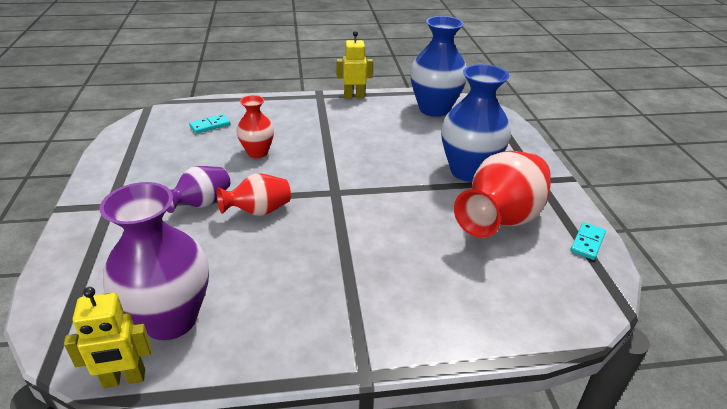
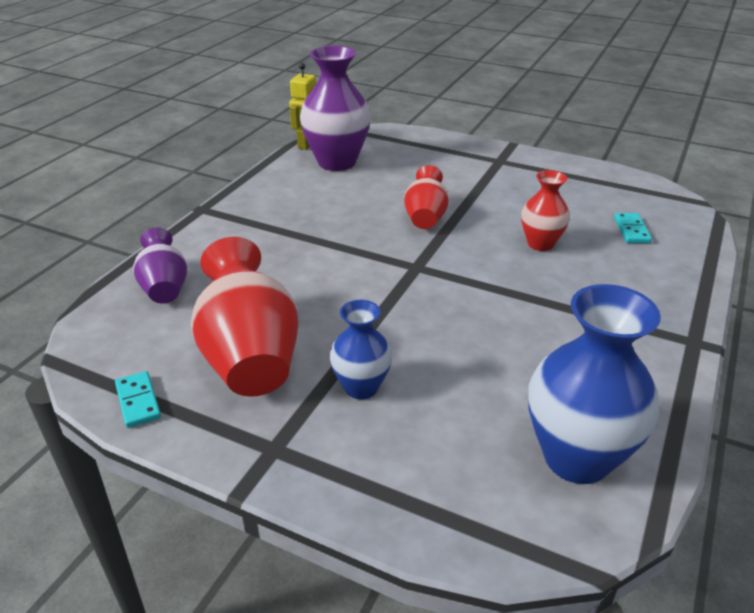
camera: 125 degrees right, 0 degrees up
(201, 204) = (464, 195): purple vase -> purple vase (165, 288)
(354, 96) = (677, 378): yellow robot -> none
(468, 171) = (361, 387): blue vase -> blue vase, size x0.57

